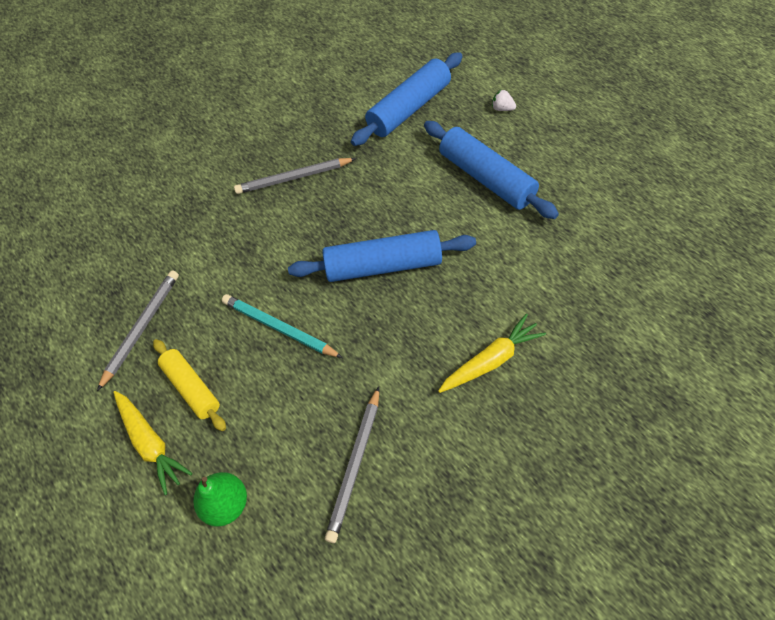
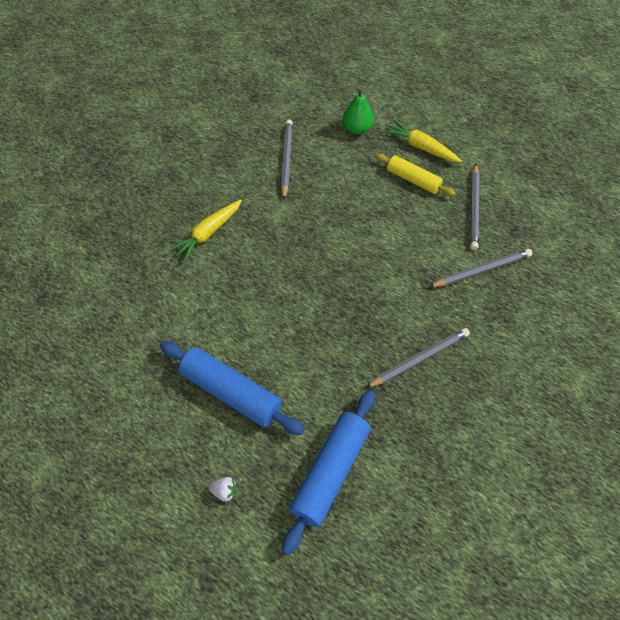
camera: 160 degrees right, 0 degrees up
(182, 251) = (482, 270): none -> grey pencil
(279, 328) = (370, 227): turquoise pencil -> none
(383, 265) = (306, 288): blue rolling pin -> none

